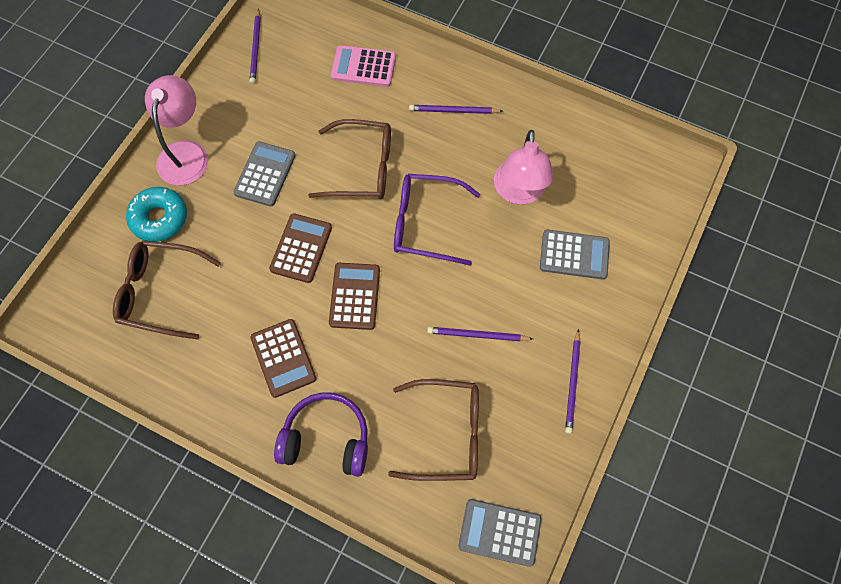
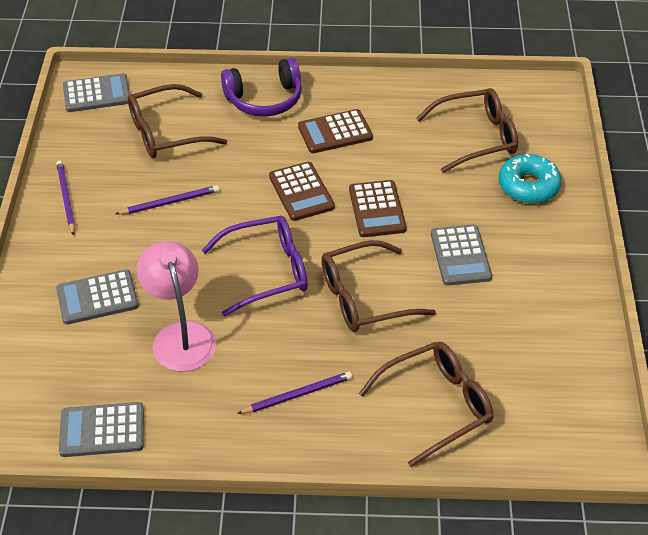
camera: 155 degrees right, 20 degrees down
(186, 153) = (555, 245): pink lamp -> none
(256, 48) = (578, 377): purple pencil -> none
(283, 358) = (335, 132): brown calculator -> brown calculator turned 60 degrees counterclockwise
(363, 67) = (436, 405): pink calculator -> brown glasses
(602, 138) = (102, 430): none -> grey calculator

